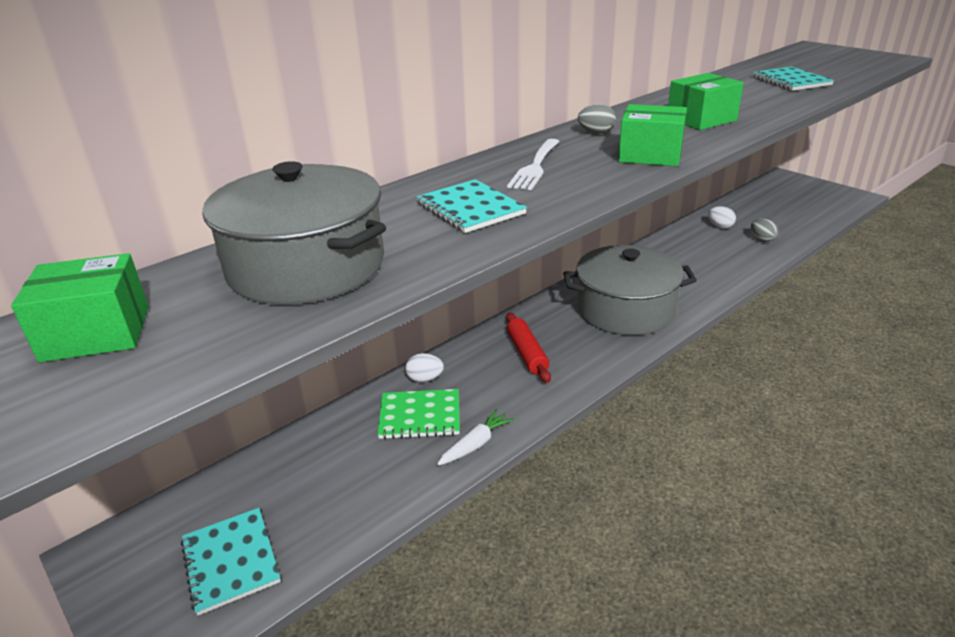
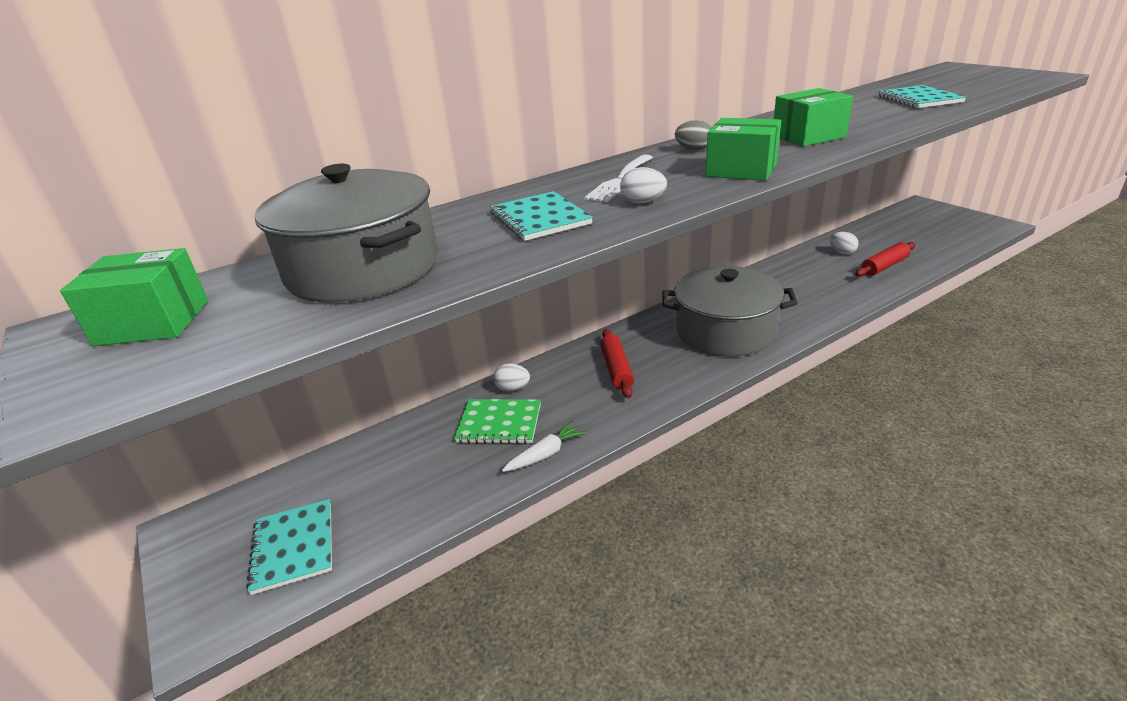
camera: 10 degrees right, 0 degrees up
(567, 190) = (642, 202): none -> white egg
(762, 239) = (884, 266): grey egg -> red rolling pin

